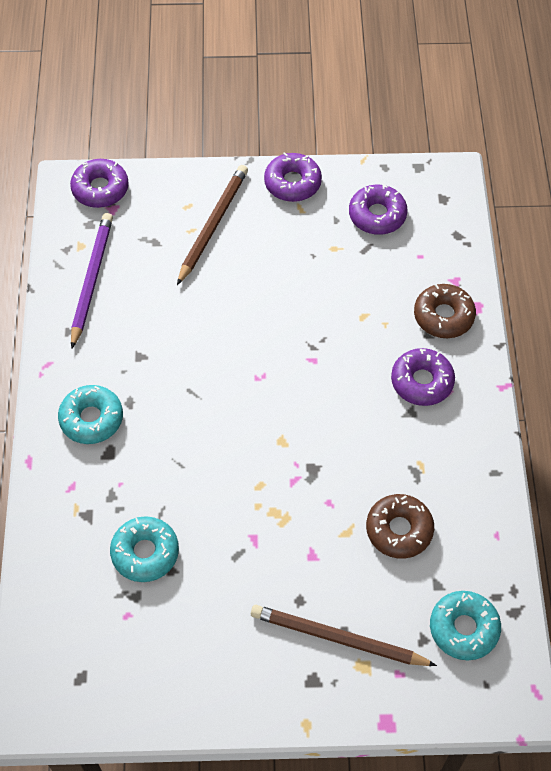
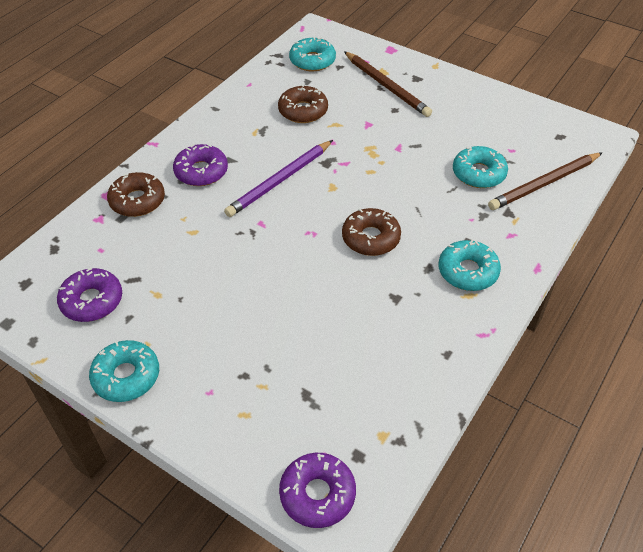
camera: 145 degrees left, 10 degrees down
(91, 280) = (394, 391): purple pencil -> purple pencil (280, 181)
(202, 403) = (371, 238): none -> brown donut
(212, 225) = (238, 379): brown pencil -> brown pencil (544, 184)
(292, 183) = (126, 376): purple donut -> turquoise donut

